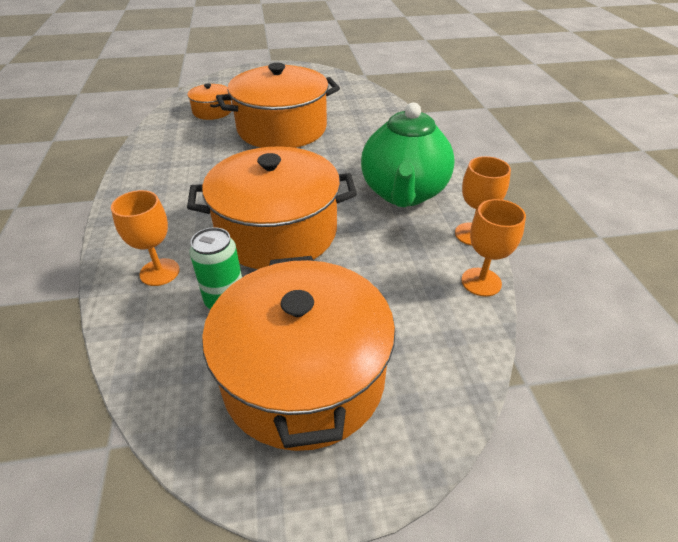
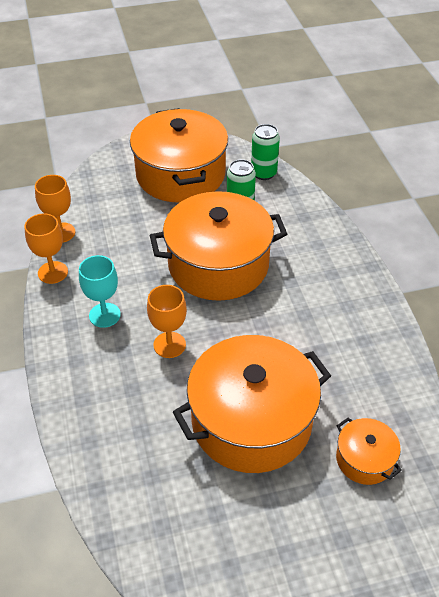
camera: 175 degrees right, 5 degrees up
(157, 368) = (263, 173): none -> green can
(159, 272) = (295, 225): orange goblet -> orange goblet (169, 345)
(403, 193) = (104, 315): green teapot -> turquoise goblet

